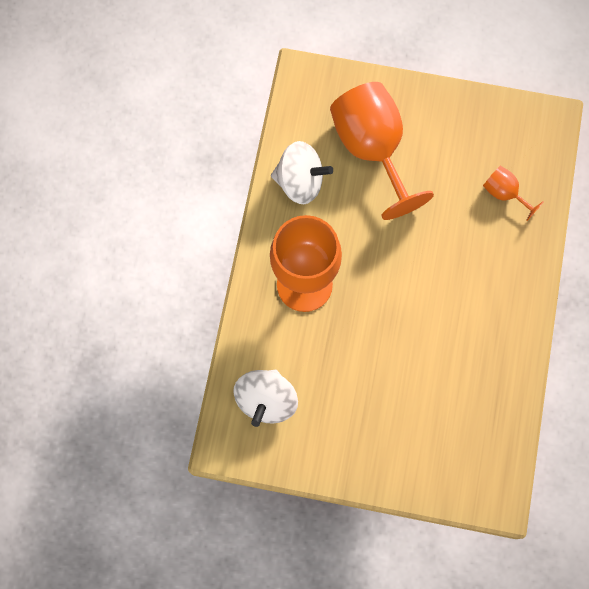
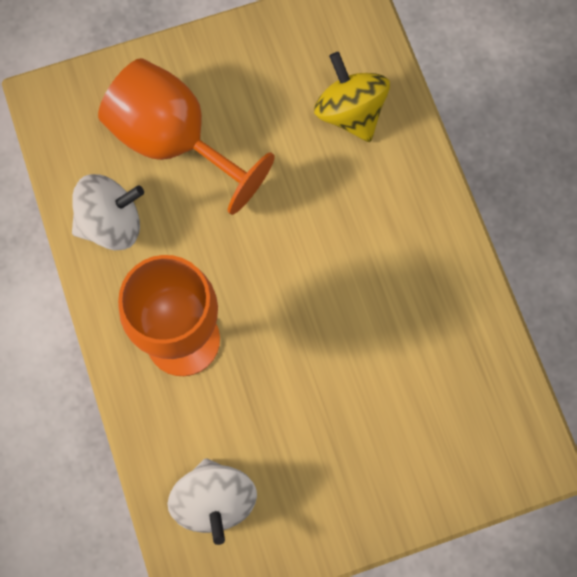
camera: 30 degrees left, 0 degrees up
(504, 193) = (350, 112): orange goblet -> yellow spinning top

